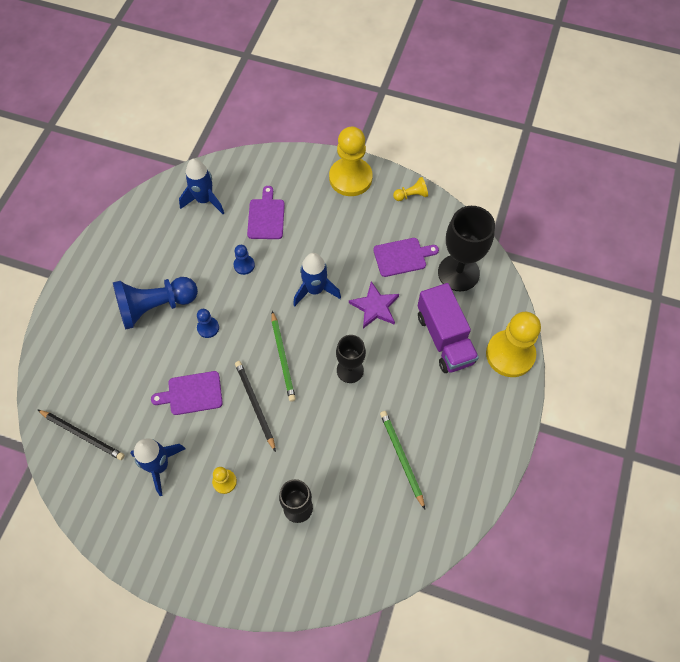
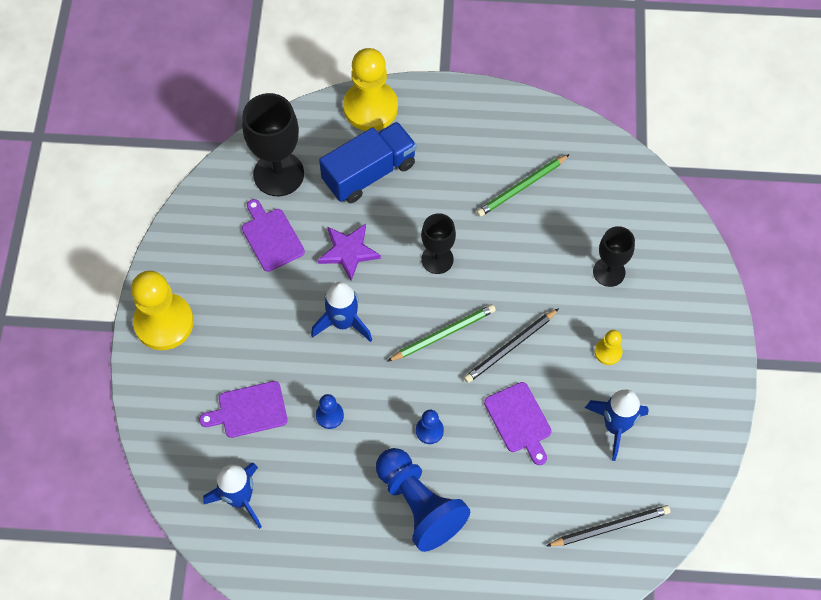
camera: 105 degrees left, 0 degrees up
(83, 435) = (610, 527): black pencil -> black pencil turned 60 degrees clockwise
(411, 195) = (176, 245): yellow pawn -> none
(444, 338) = (369, 173): purple truck -> blue truck

